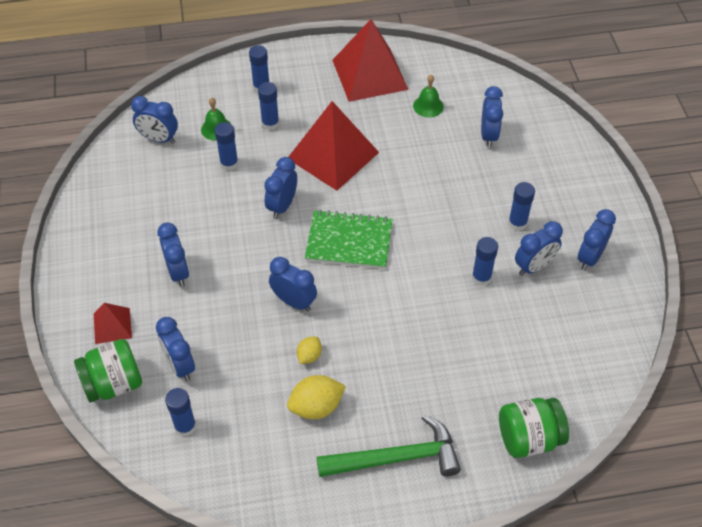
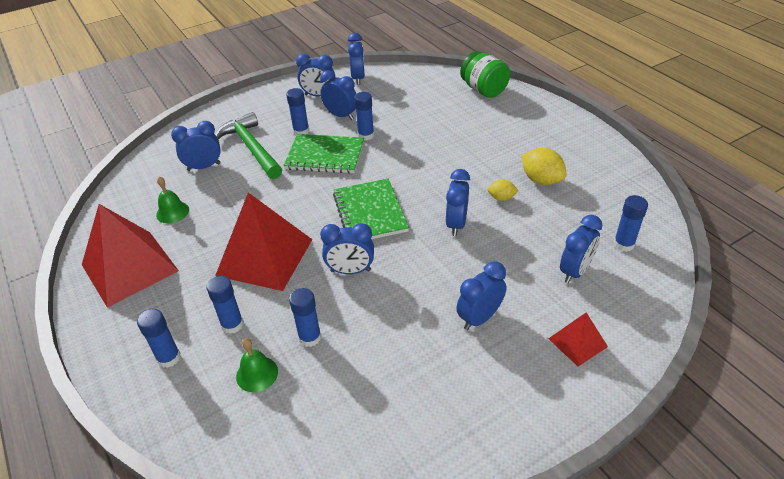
camera: 110 degrees left, 10 degrees down
(114, 383) = (632, 310): green jar -> none
(159, 139) = (296, 430): blue clock -> blue clock (358, 78)
(396, 458) = (545, 134): green hammer -> green hammer (251, 148)
(460, 232) = (325, 155): none -> green notebook

